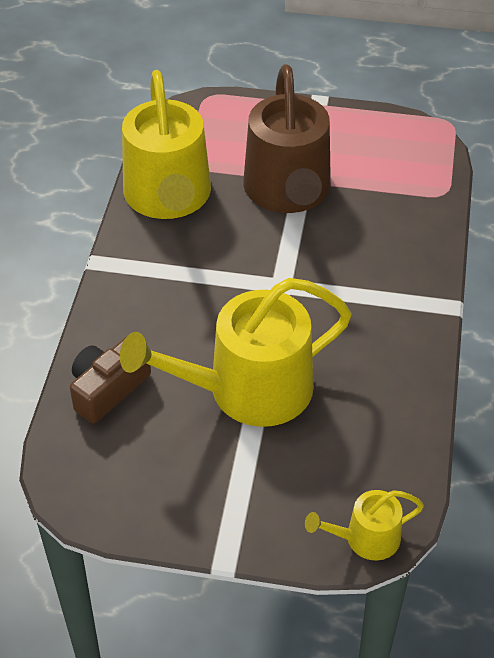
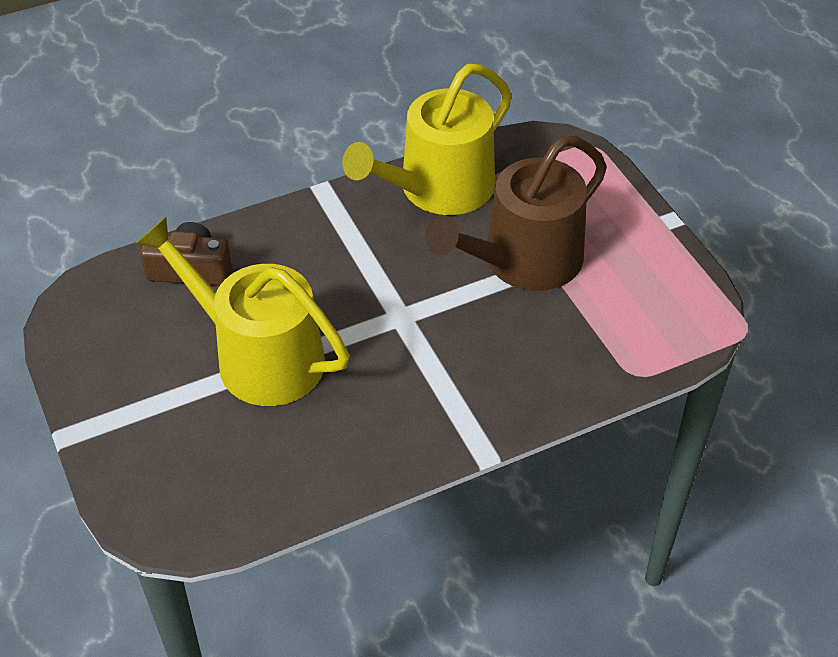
camera: 55 degrees right, 0 degrees up
(366, 538) = (153, 521): yellow watering can -> none

